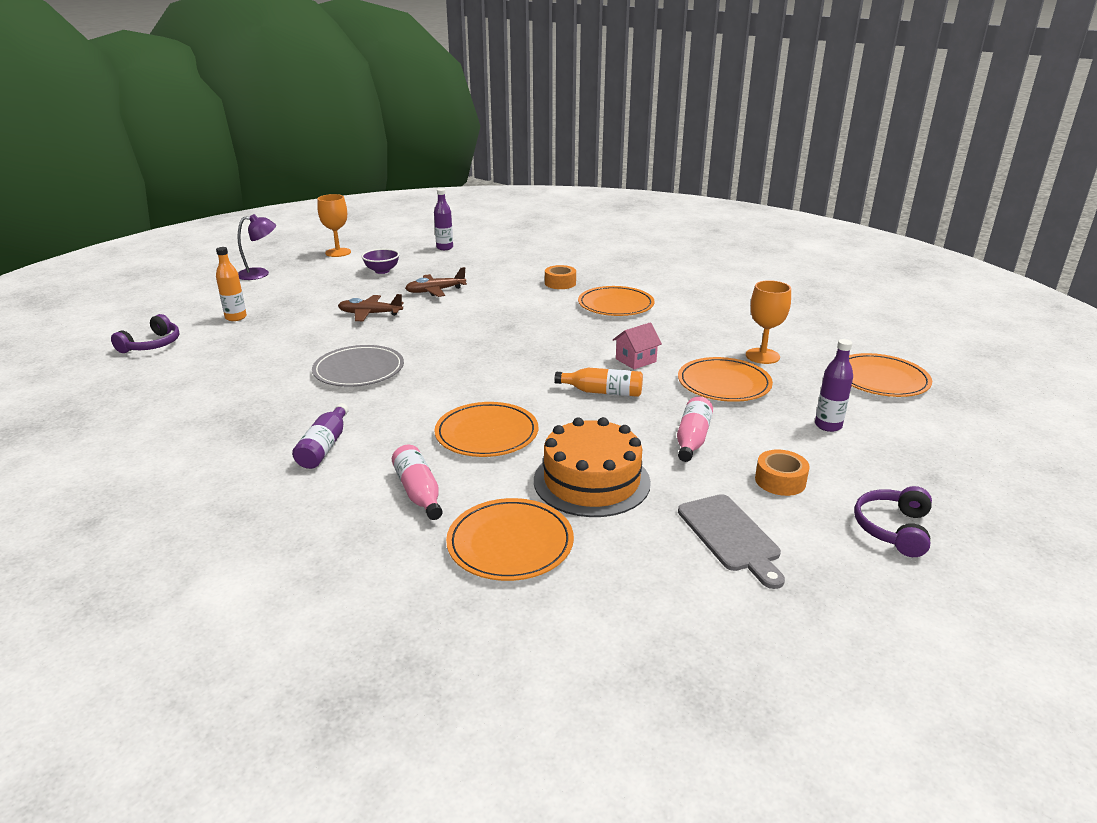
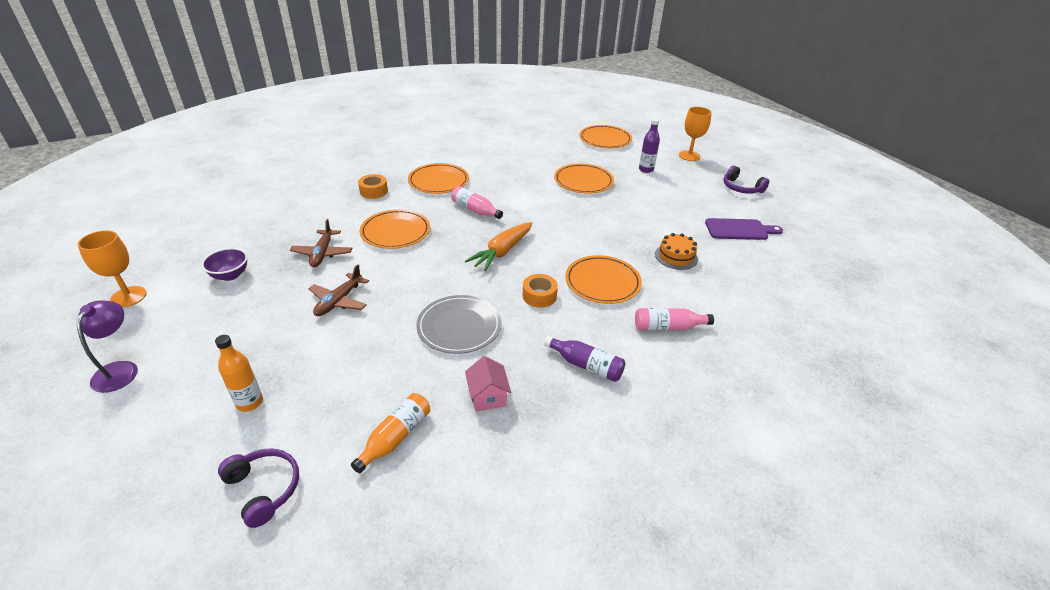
camera: 70 degrees left, 10 degrees up
(444, 248) = (214, 226): purple bottle -> none
(503, 364) = (502, 252): none -> orange carrot
(510, 543) = (733, 301): orange plate -> orange plate (395, 232)
(591, 481) = (676, 256): orange cake -> orange cake, size x0.58
(603, 392) = (570, 223): orange bottle -> orange bottle (395, 437)
(635, 360) = (533, 199): pink house -> pink house (487, 396)
(692, 439) = (642, 211): pink bottle -> pink bottle (475, 210)
(730, 536) = (739, 230): grey cutting board -> purple cutting board
(762, 356) = (557, 159): orange goblet -> orange goblet (689, 156)
(780, 481) = (694, 200): orange tape -> orange tape (539, 296)

